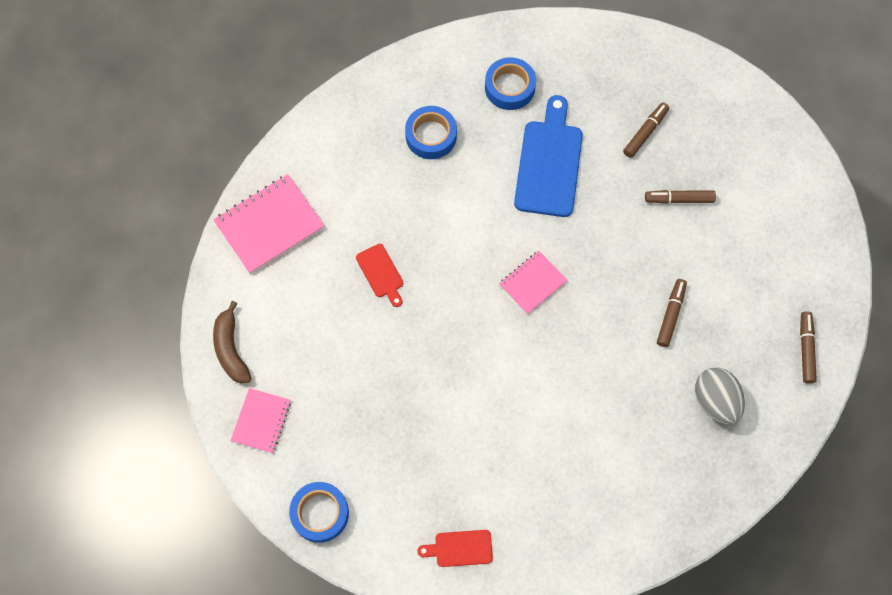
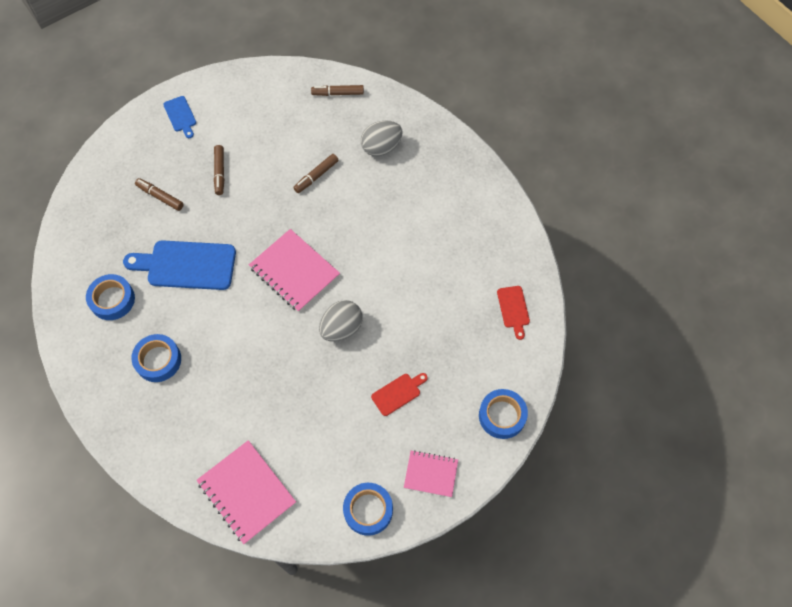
camera: 95 degrees left, 5 degrees down
(231, 349) = (368, 510): brown banana -> blue tape
(381, 273) = (290, 389): red cutting board -> red cutting board (398, 393)
(452, 333) = (341, 328): none -> grey egg
(532, 283) = (294, 271): pink notebook -> pink notebook, size x1.66
(670, 315) = (316, 176): brown marker -> brown marker turned 60 degrees counterclockwise
(767, 153) = (180, 116): none -> blue cutting board

